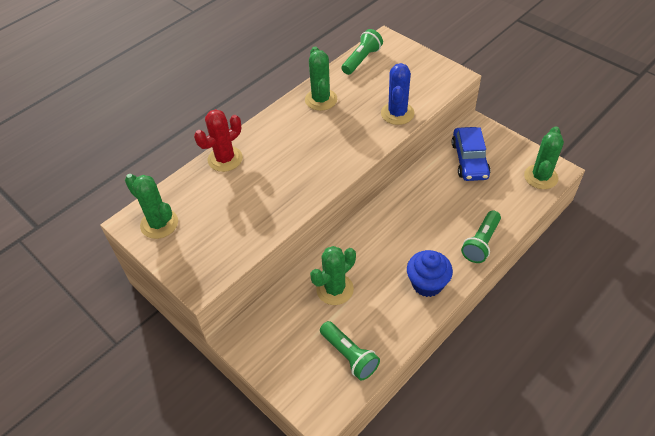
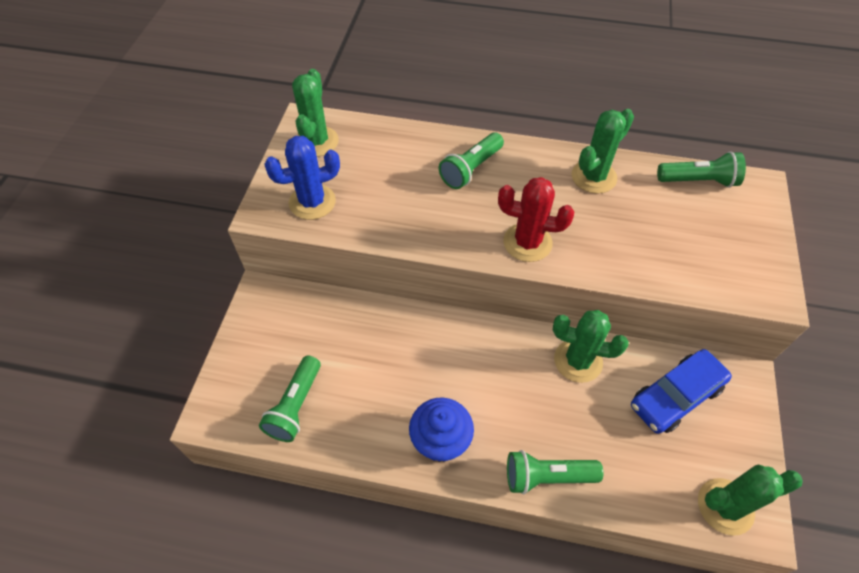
camera: 55 degrees right, 5 degrees up
(225, 159) = (436, 144): red cactus -> red cactus (527, 242)
(263, 152) = (471, 169): none -> green flashlight
(335, 289) = (372, 346): green cactus -> green cactus (578, 361)
(397, 113) = (641, 263): blue cactus -> blue cactus (312, 202)

